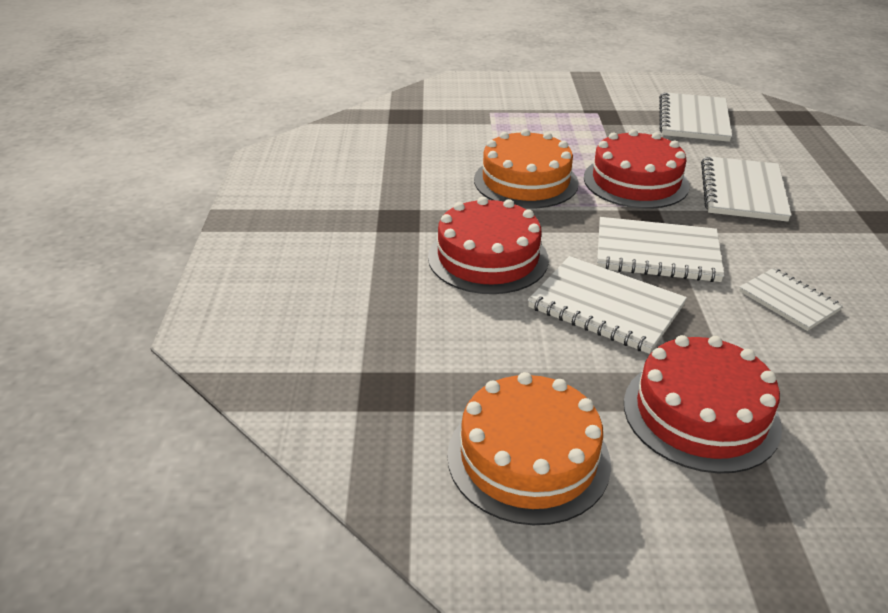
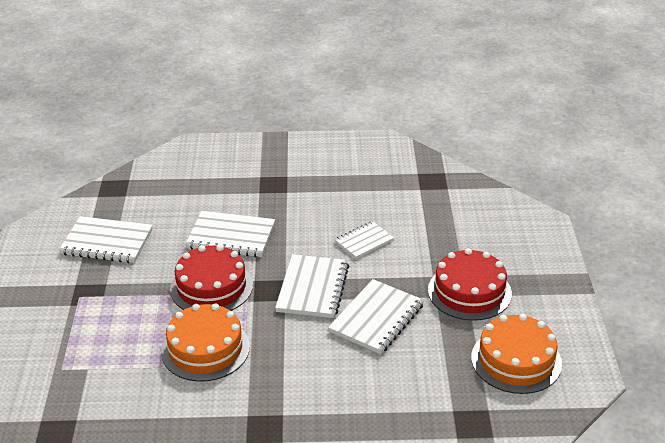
camera: 90 degrees left, 0 degrees up
(488, 258) = (321, 374): red cake -> none

